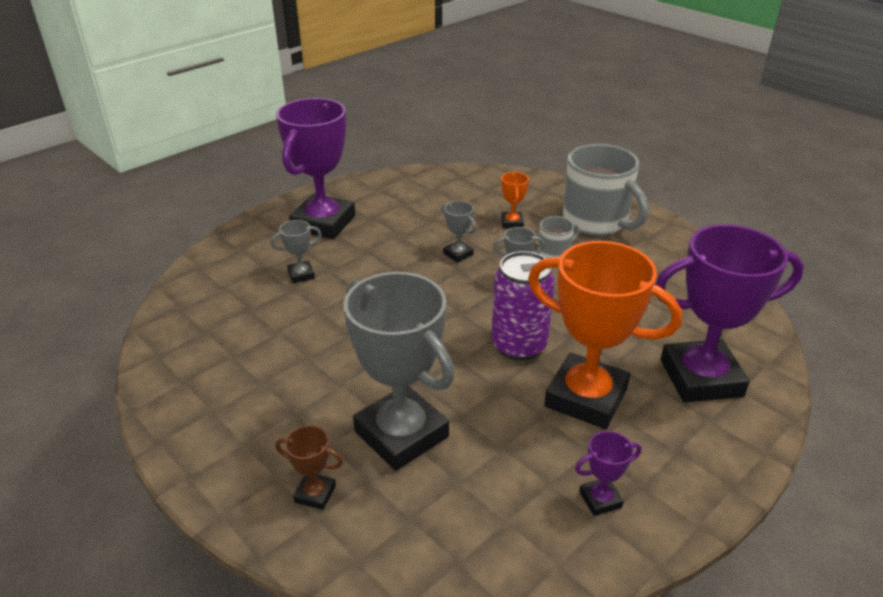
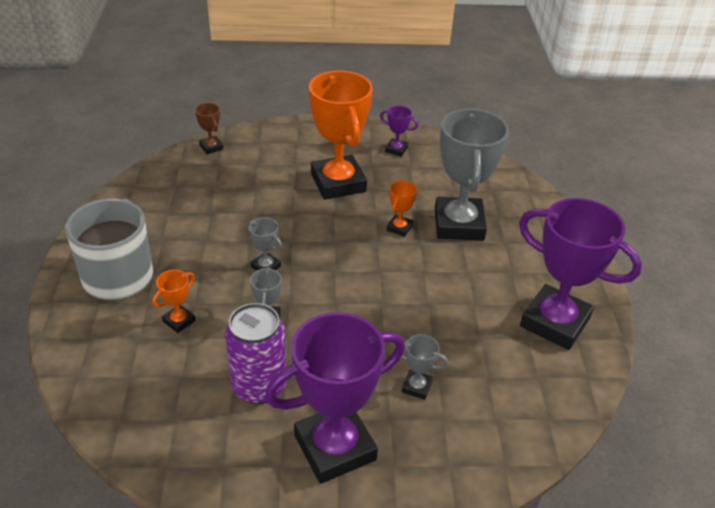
camera: 140 degrees left, 5 degrees up
(315, 494) = (531, 225): brown trophy -> brown trophy (211, 147)
(457, 387) = (399, 228): none -> orange trophy
(519, 346) = (331, 227): purple can -> purple can (259, 386)
(555, 253) = (200, 271): grey mug -> none
(701, 378) = (266, 156): purple trophy -> purple trophy (554, 322)

